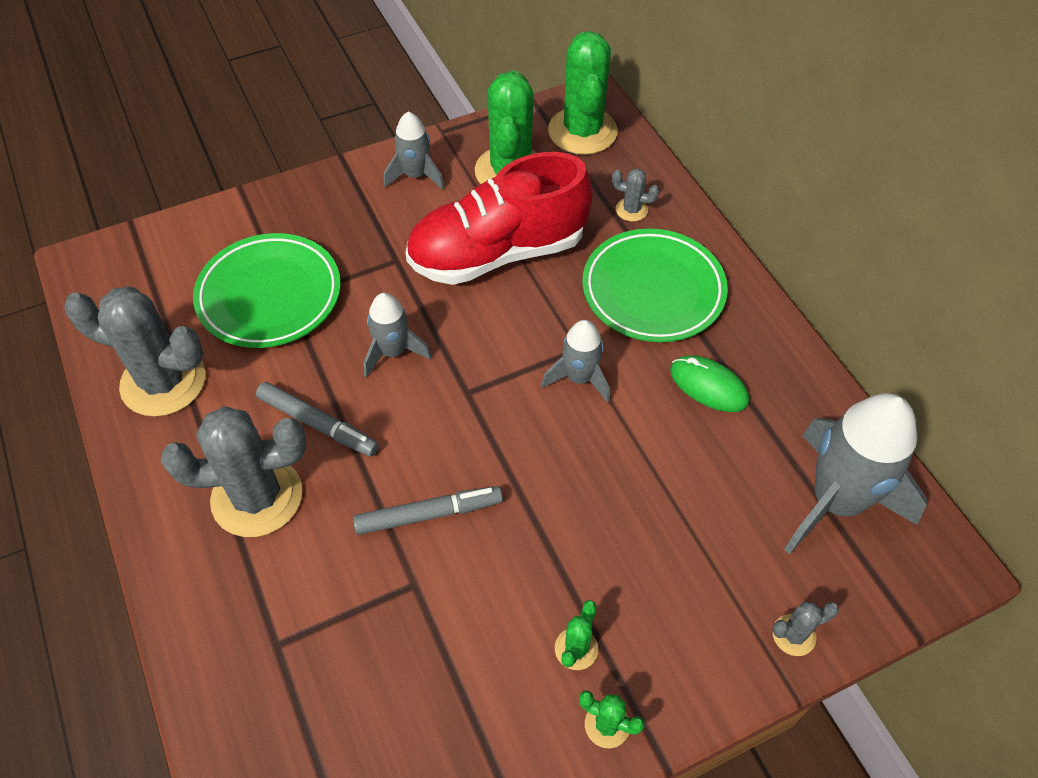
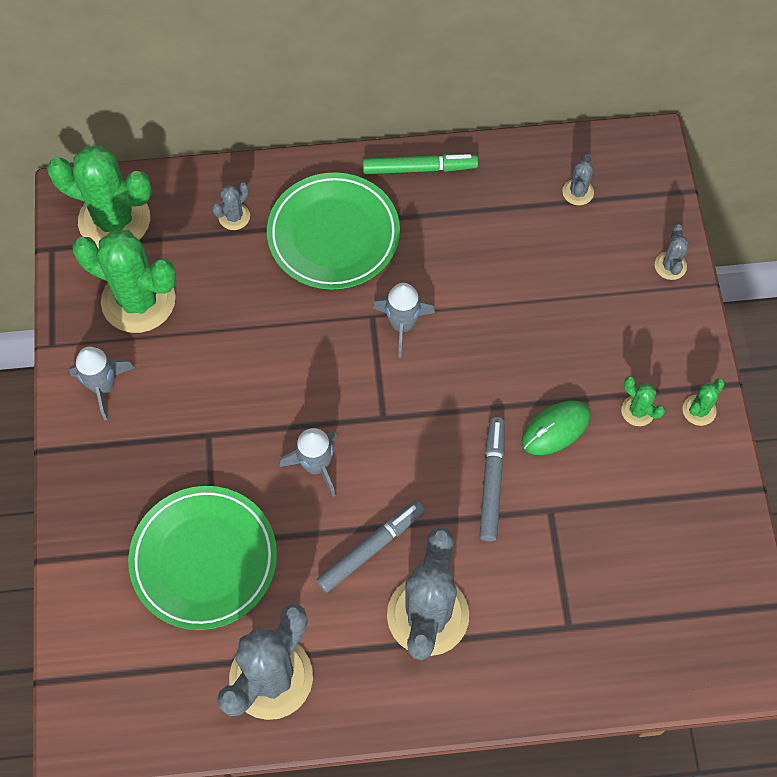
camera: 70 degrees left, 10 degrees up
(498, 253) = (237, 344): red shoe -> none
(708, 386) = (446, 233): green mouse -> green mouse (555, 429)
(773, 339) = (419, 168): none -> green marker
(836, 501) = (578, 192): grey rocket -> grey cactus

